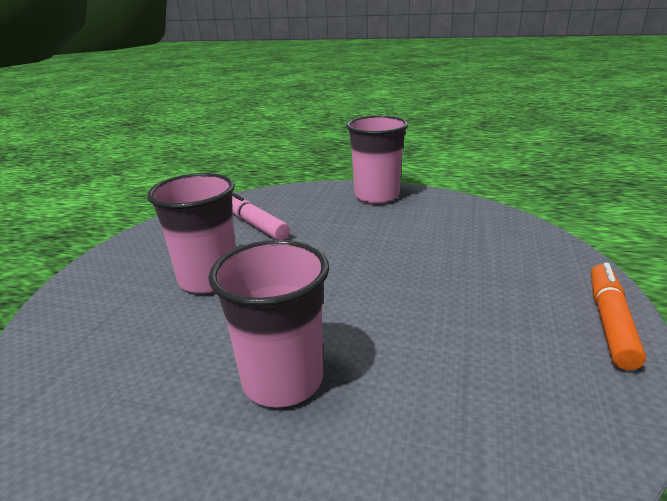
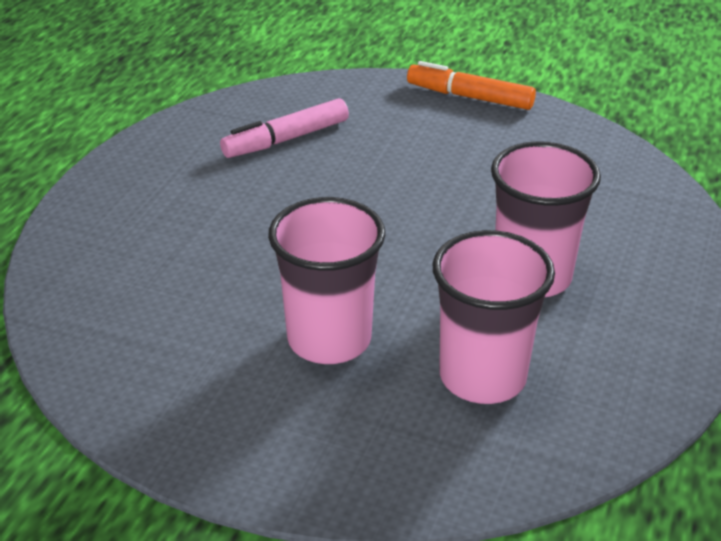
camera: 85 degrees left, 10 degrees up
(255, 224) = (173, 300): pink marker -> pink marker (286, 139)
(376, 196) = (131, 179): pink cup -> pink cup (482, 376)

